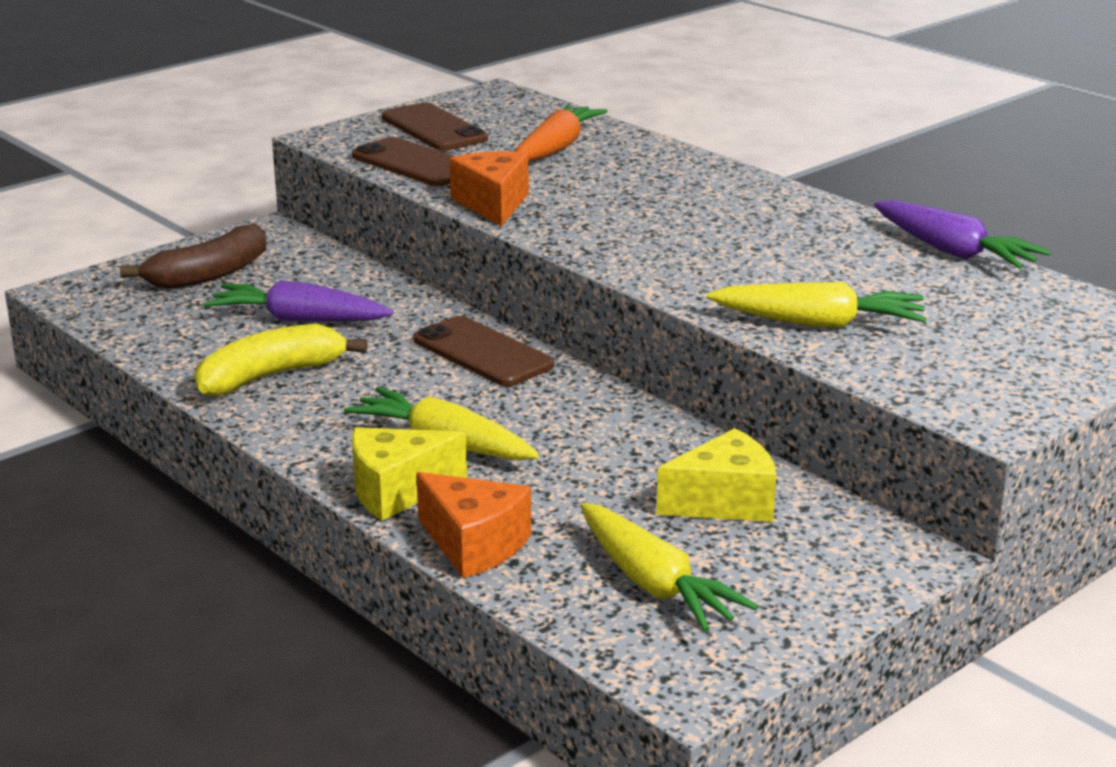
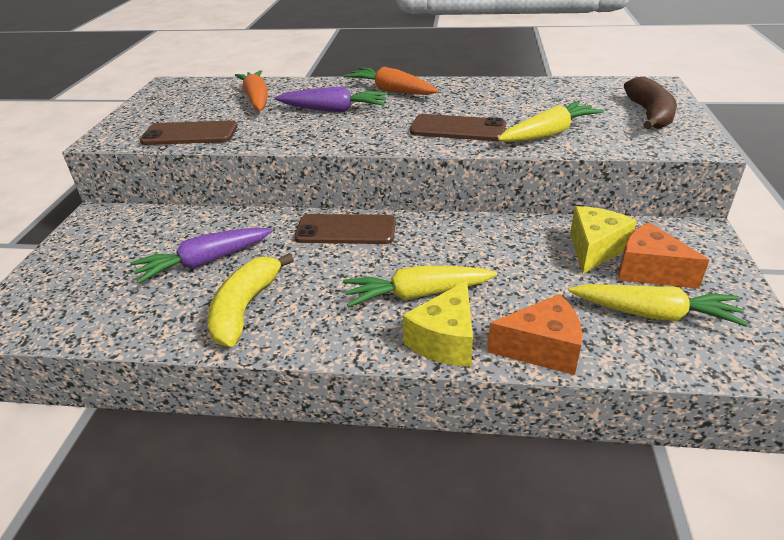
camera: 40 degrees left, 10 degrees up
(209, 274) = (95, 261): brown banana -> brown banana (649, 114)
(433, 128) = (166, 112): brown phone -> brown phone (458, 129)
(493, 204) = (278, 139): orange cheese -> orange cheese (649, 271)
(739, 196) = (391, 91): none -> orange carrot
(953, 251) = (525, 82): purple carrot -> purple carrot (333, 110)

